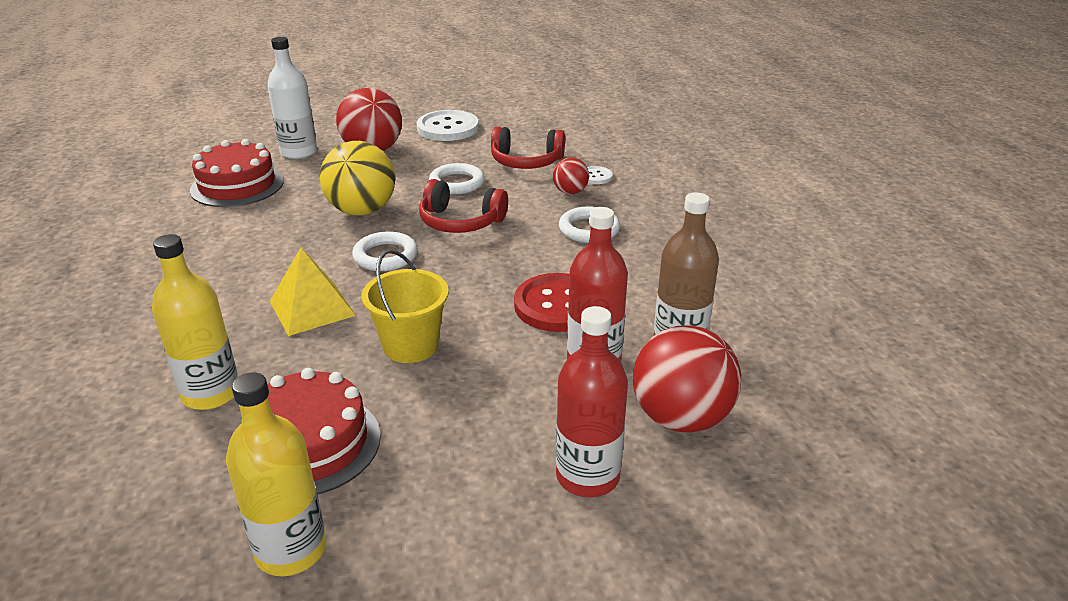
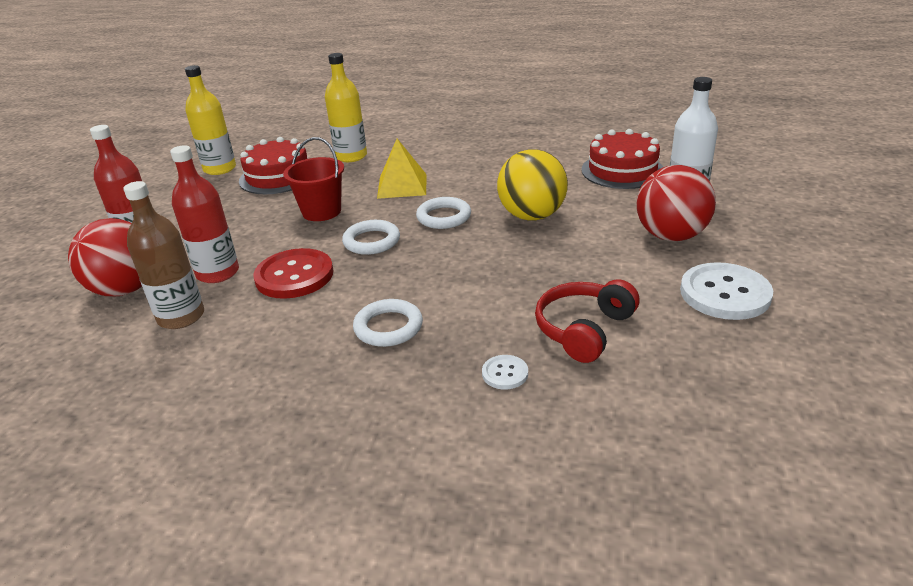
camera: 120 degrees right, 0 degrees up
(410, 345) = (321, 212): yellow bucket -> red bucket
(457, 183) = (555, 271): white ring -> white ring (371, 241)
(460, 222) = (470, 258): red headphones -> none
(570, 192) = (479, 340): red ball -> none

